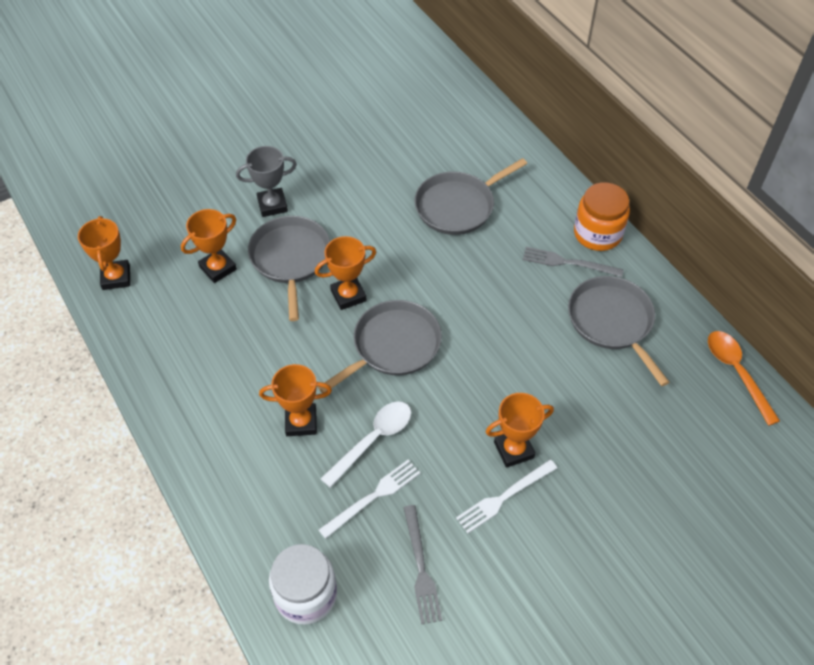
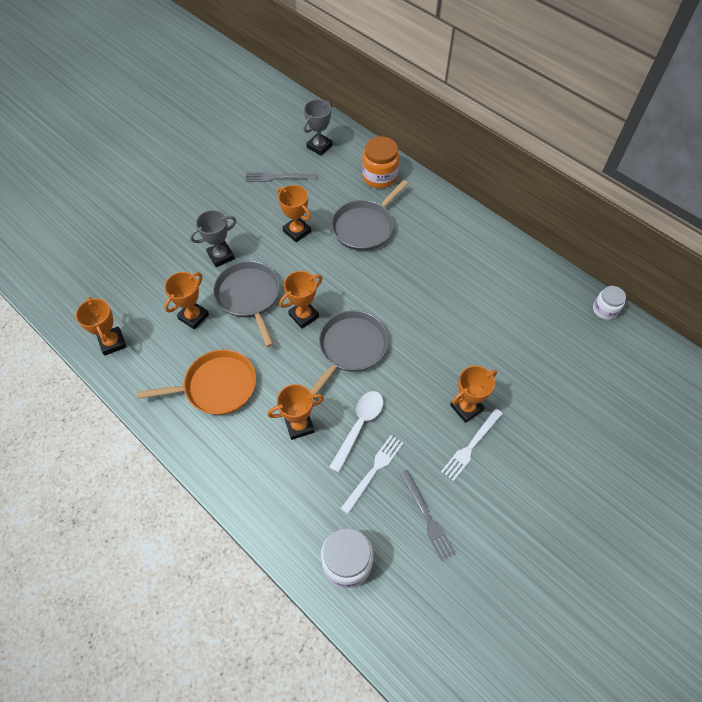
camera: 15 degrees left, 5 degrees up
(219, 354) = (216, 386): none -> orange pan
(372, 194) = (297, 231): none -> orange trophy
(433, 99) = (319, 146): none -> grey trophy
(568, 263) = (460, 253): grey fork -> grey fork (278, 177)
(597, 233) = (474, 226): orange jar -> orange jar (379, 176)
(612, 322) = (506, 292): grey pan -> none
(736, 372) = (604, 310): orange spoon -> white jar

